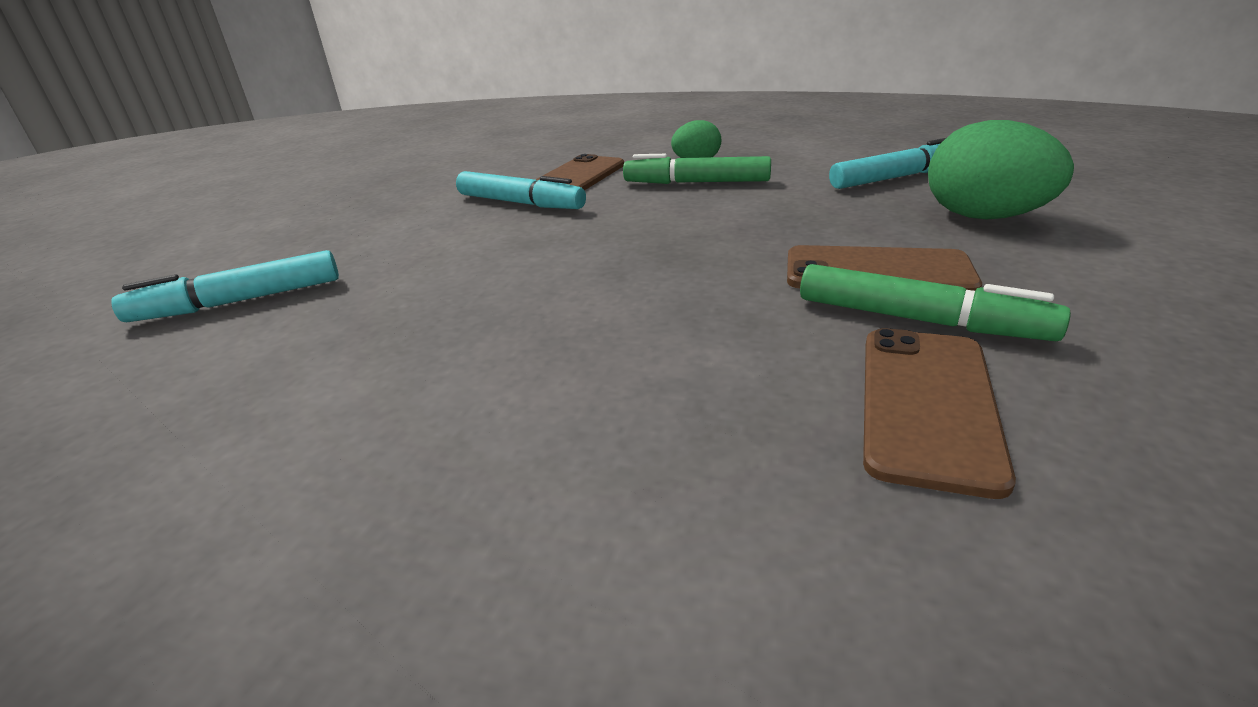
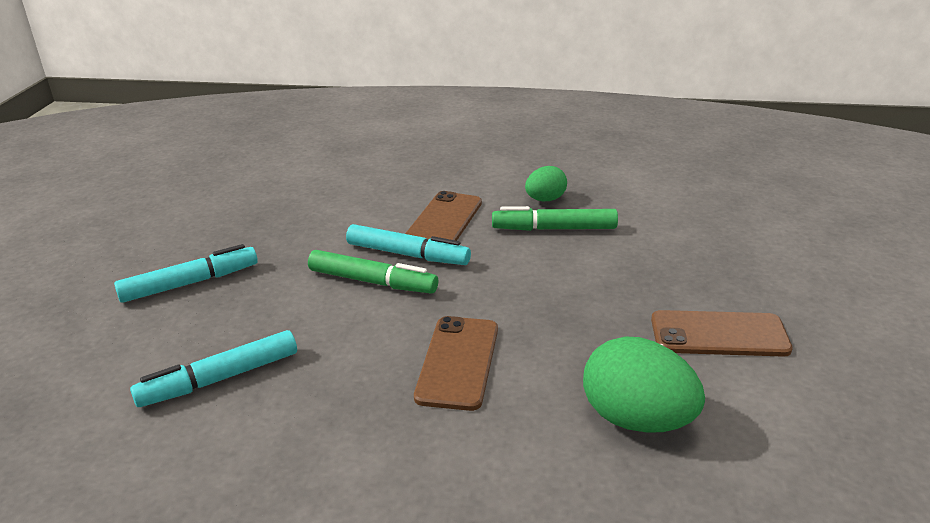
camera: 10 degrees left, 0 degrees up
(897, 177) = (718, 224): turquoise marker -> turquoise marker (190, 283)
(919, 320) = (754, 381): green marker -> green marker (372, 282)
(927, 404) = (768, 453): brown phone -> brown phone (458, 362)
(983, 217) = (787, 273): green egg -> green egg (637, 420)

